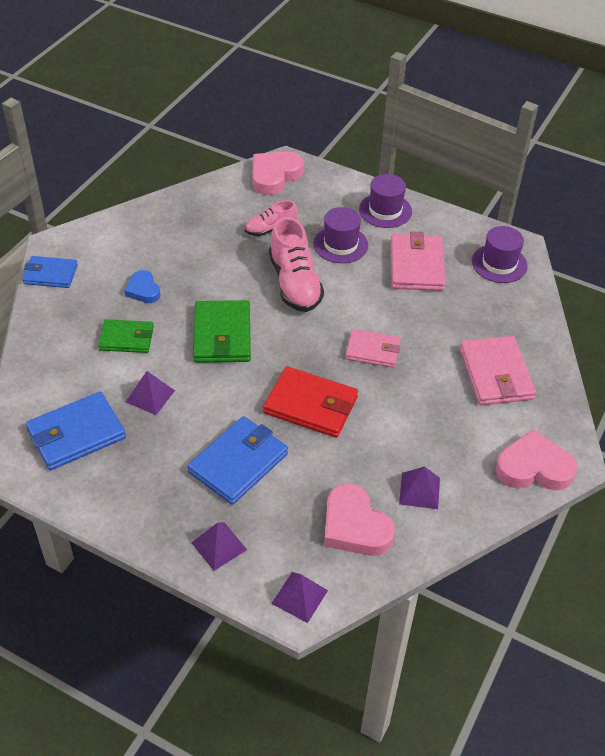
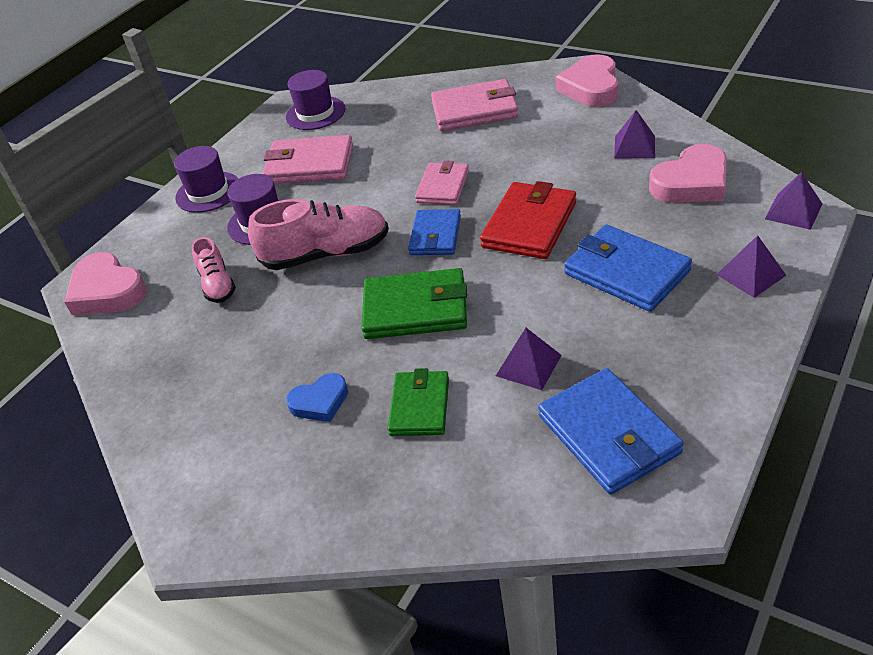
camera: 80 degrees left, 5 degrees down
(50, 274) = (266, 530): blue wallet -> blue wallet (435, 236)

